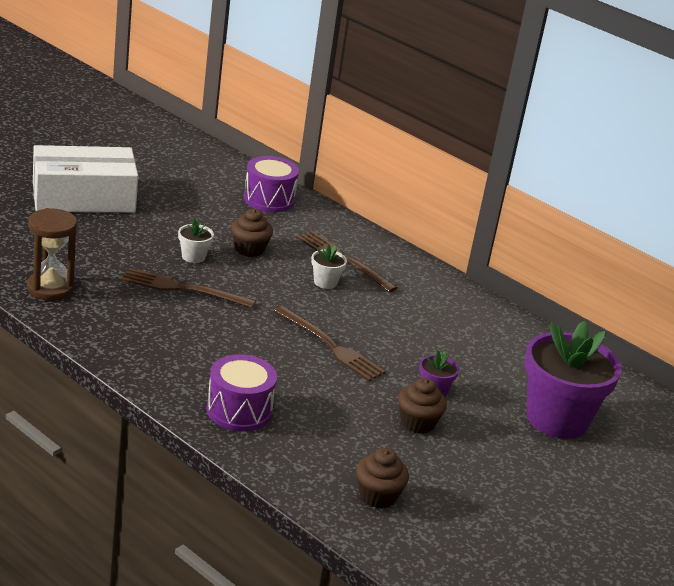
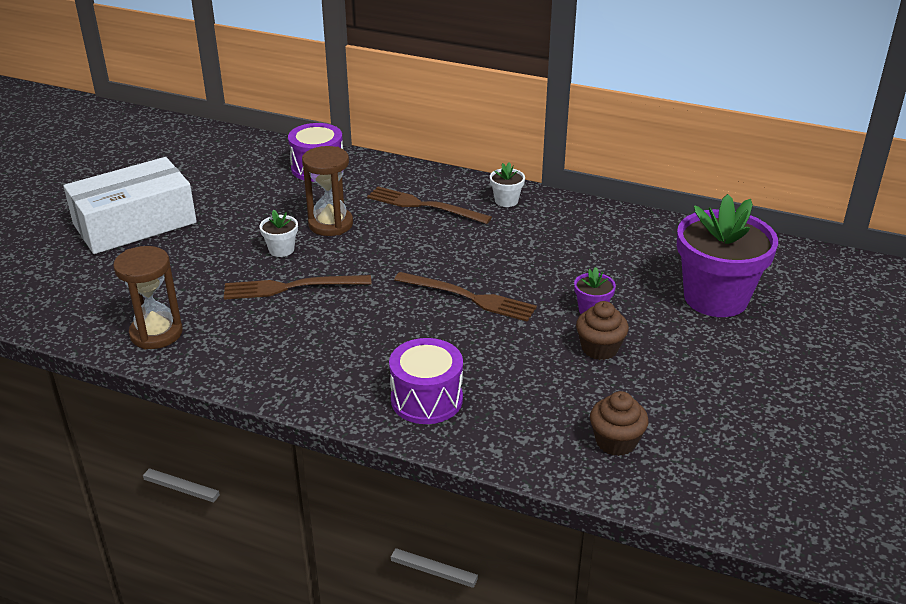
camera: 15 degrees left, 5 degrees up
(249, 249) = (330, 224): brown cupcake -> brown hourglass
(325, 282) = (422, 234): white flower pot -> white flower pot (506, 201)

